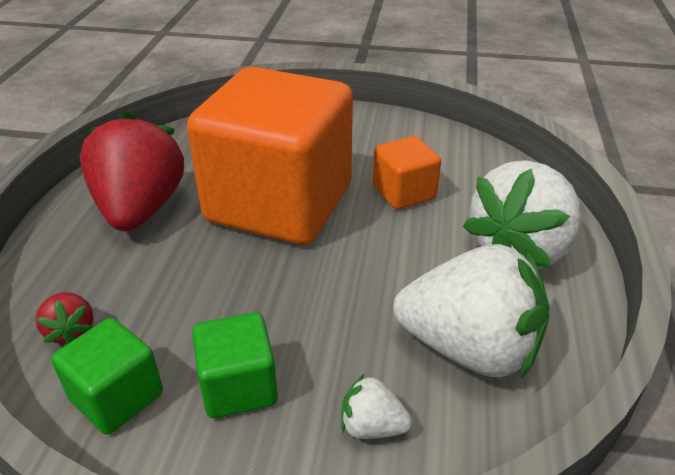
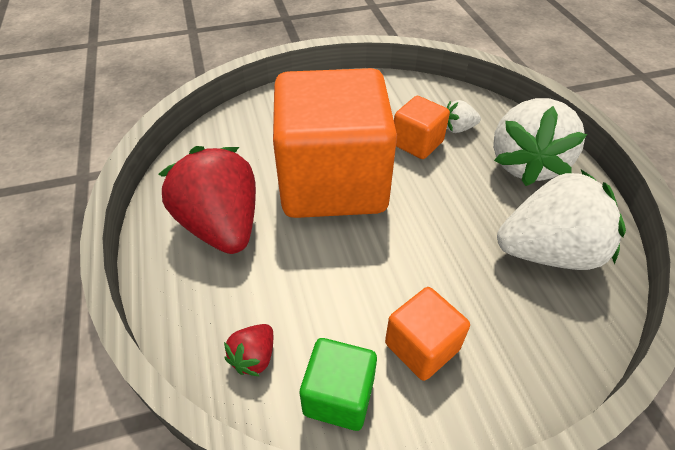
camera: 25 degrees left, 10 degrees up
(71, 331) = (254, 357): red strawberry -> red strawberry turned 75 degrees clockwise
(238, 386) = (422, 346): green cube -> orange cube
(372, 426) = (532, 336): white strawberry -> white strawberry (458, 128)

